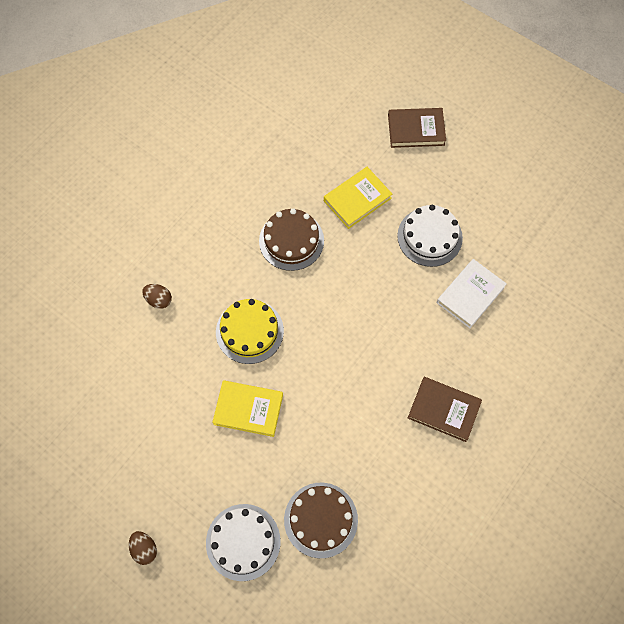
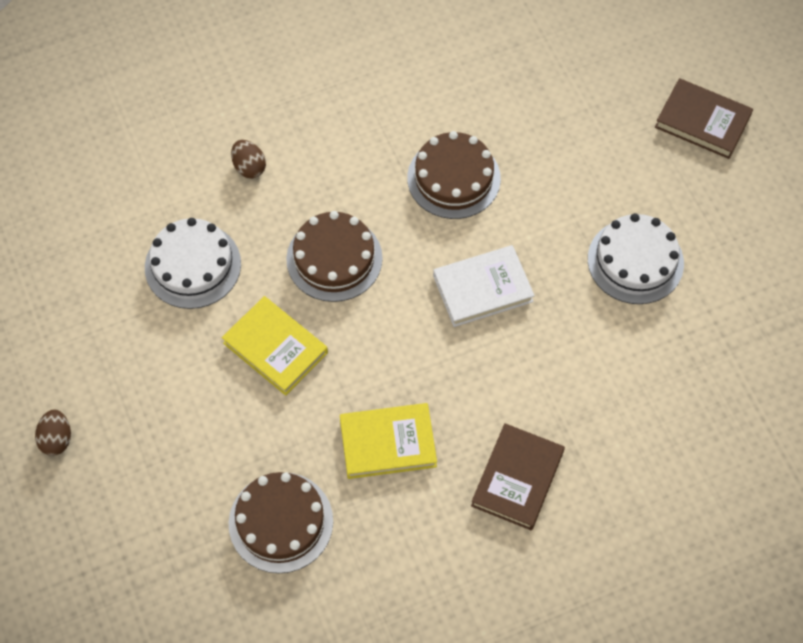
camera: 30 degrees right, 5 degrees down
(243, 542) = (173, 495): white cake -> white cake (193, 265)
(249, 331) = (334, 258): yellow cake -> brown cake
(357, 199) = (569, 170): yellow book -> yellow book (388, 443)
(443, 410) = (517, 478): brown book -> brown book turned 60 degrees clockwise
(470, 295) = (643, 359): white book -> white book (483, 289)

